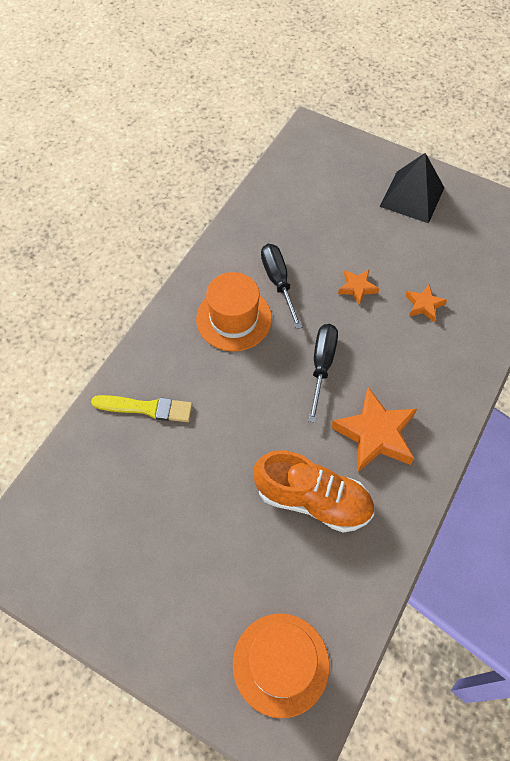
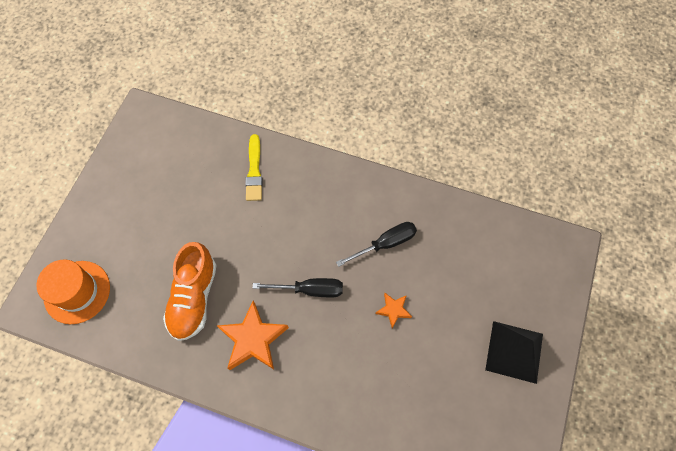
camera: 80 degrees right, 5 degrees up
(234, 319) = (342, 215): orange hat -> none
(424, 305) = (387, 371): orange star -> none

